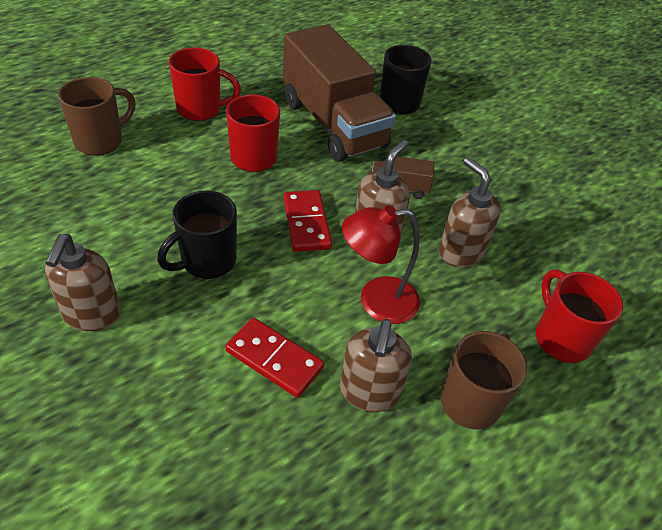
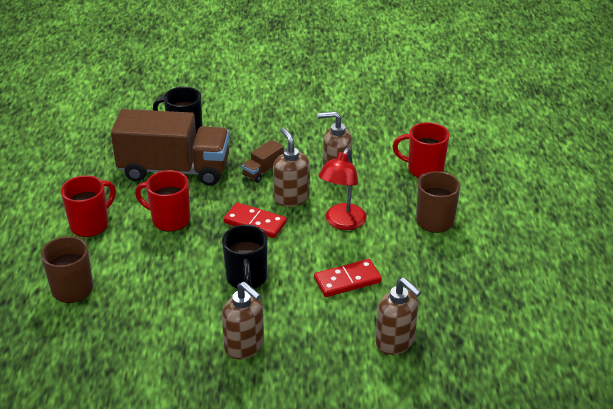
camera: 50 degrees left, 10 degrees down
(369, 392) = (399, 254): brown soap dispenser -> brown soap dispenser (395, 342)

